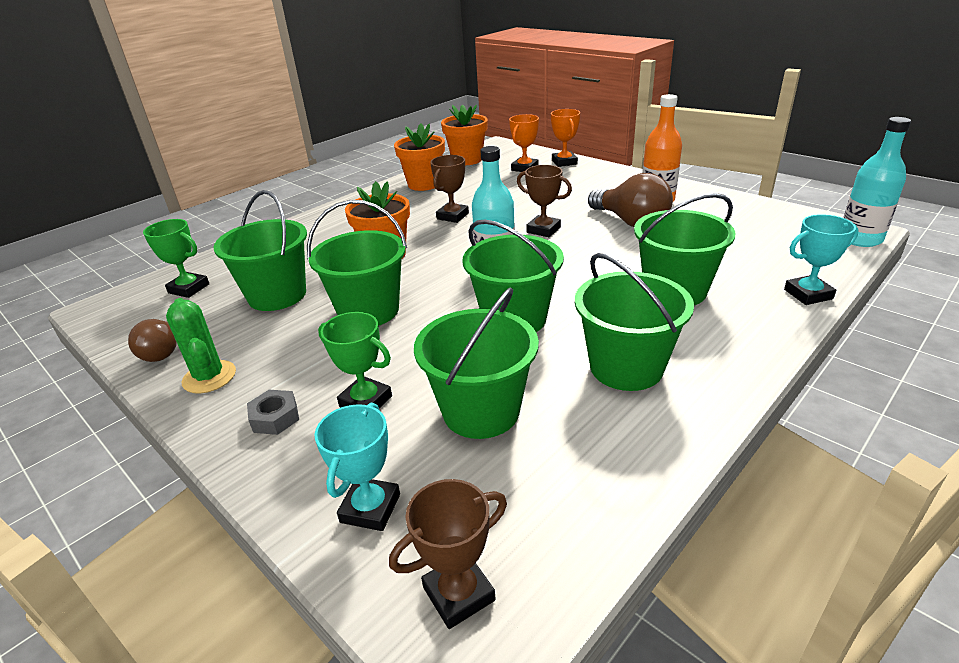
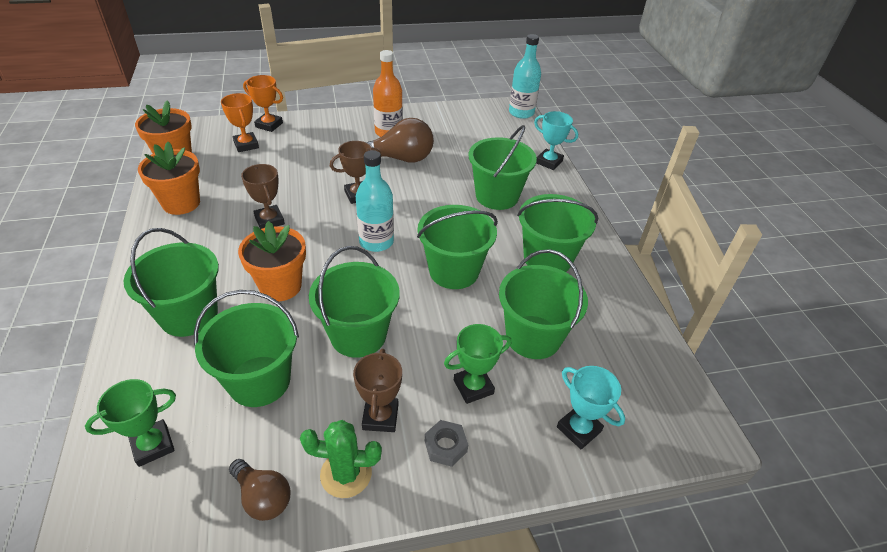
camera: 60 degrees left, 10 degrees up
(317, 241) = (189, 315): none -> green bucket
(459, 594) = (664, 419): brown trophy -> brown trophy (380, 417)
(808, 294) = (549, 162): turquoise trophy -> turquoise trophy turned 75 degrees counterclockwise

